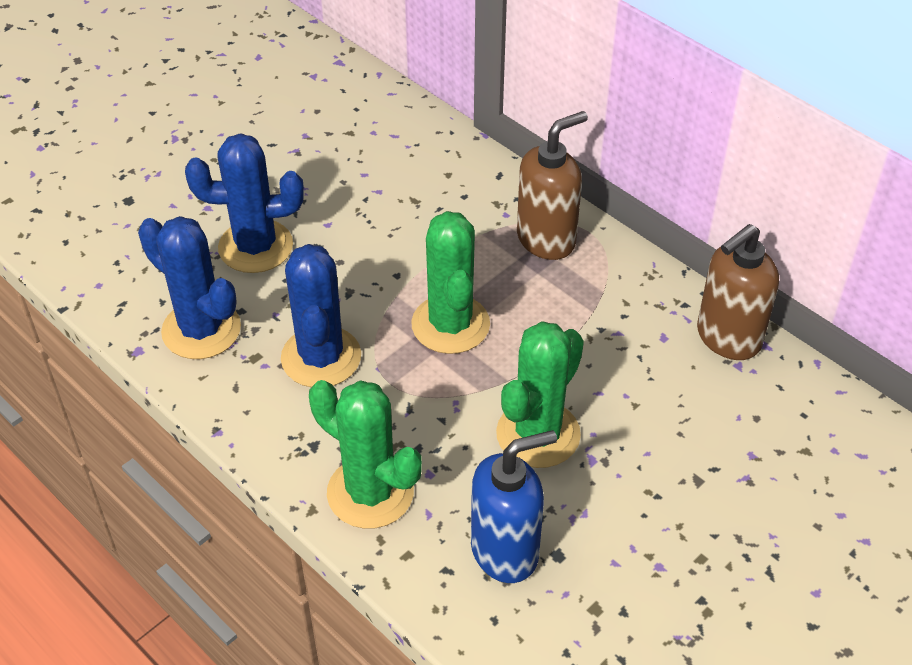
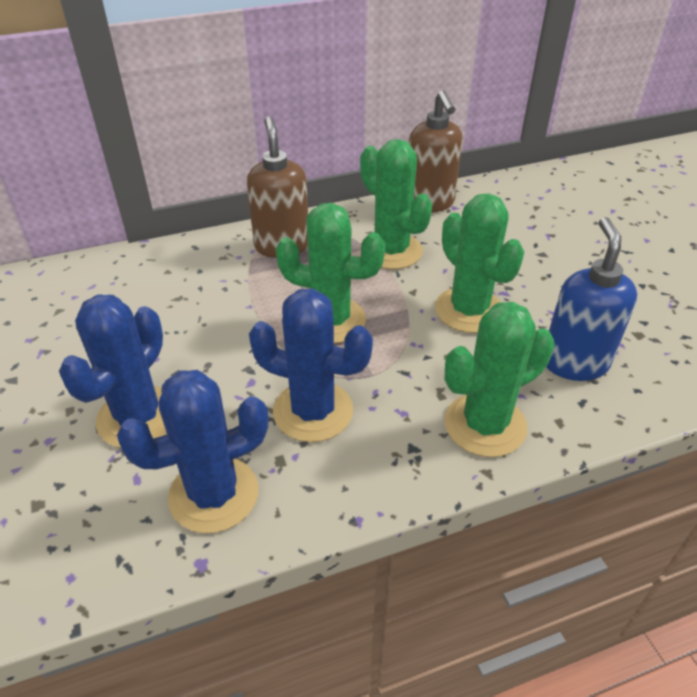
camera: 65 degrees left, 5 degrees down
(601, 333) = (391, 251): none -> green cactus

